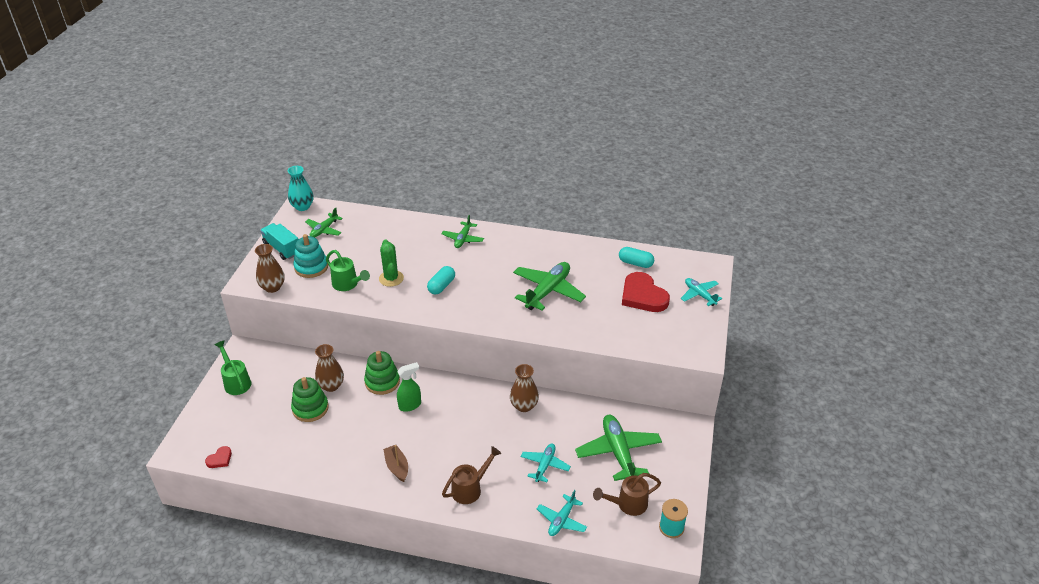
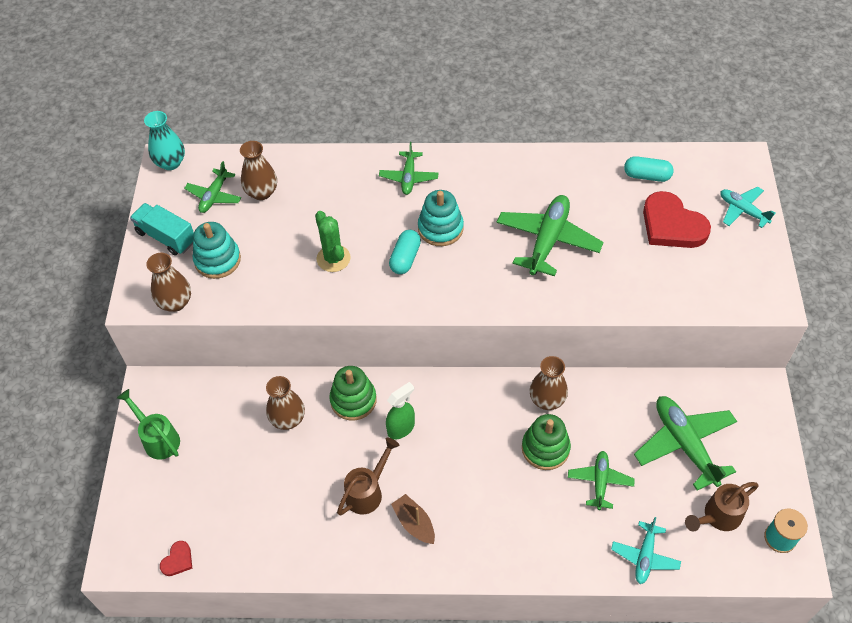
camera: 10 degrees left, 15 degrees up
(310, 408) = (272, 459): green stacking toy -> green stacking toy (545, 448)
(347, 284) = (277, 279): green watering can -> none
(357, 233) = (261, 192): none -> brown vase
(470, 489) = (517, 535): brown watering can -> brown watering can (367, 491)
(473, 272) = (440, 228): none -> turquoise stacking toy
(545, 465) = (600, 482): turquoise plane -> green plane

